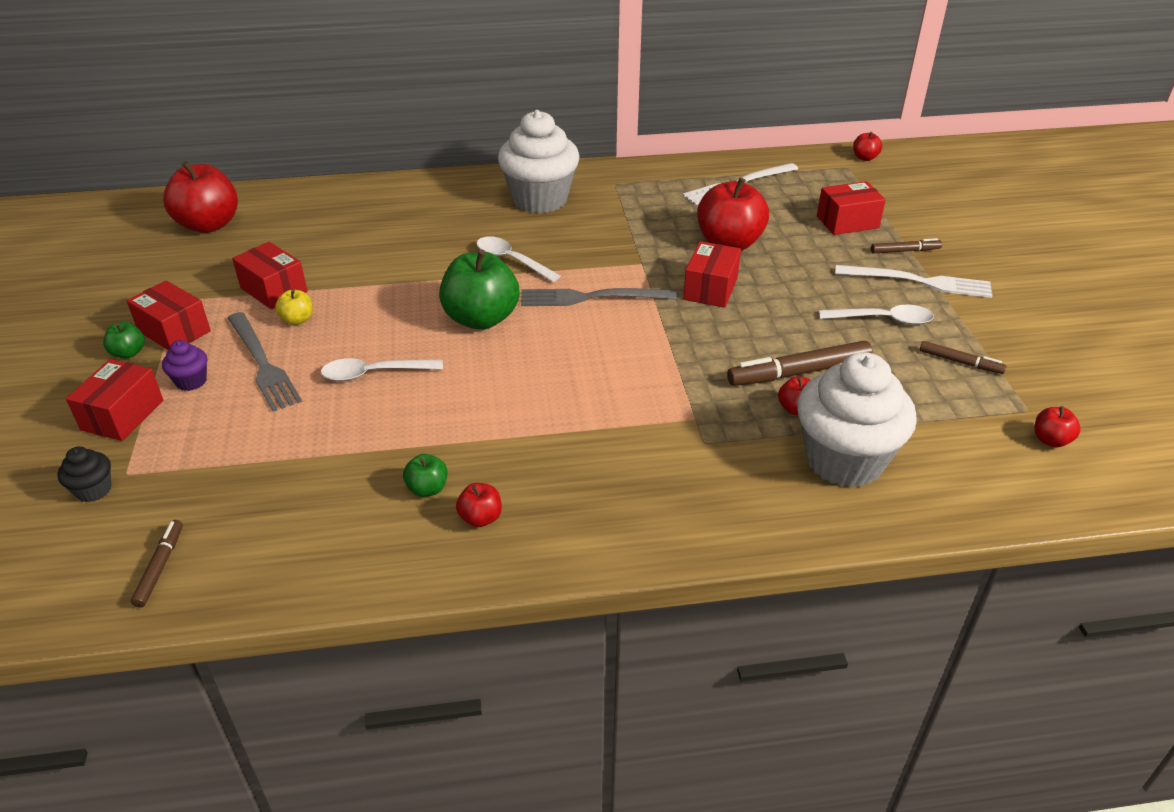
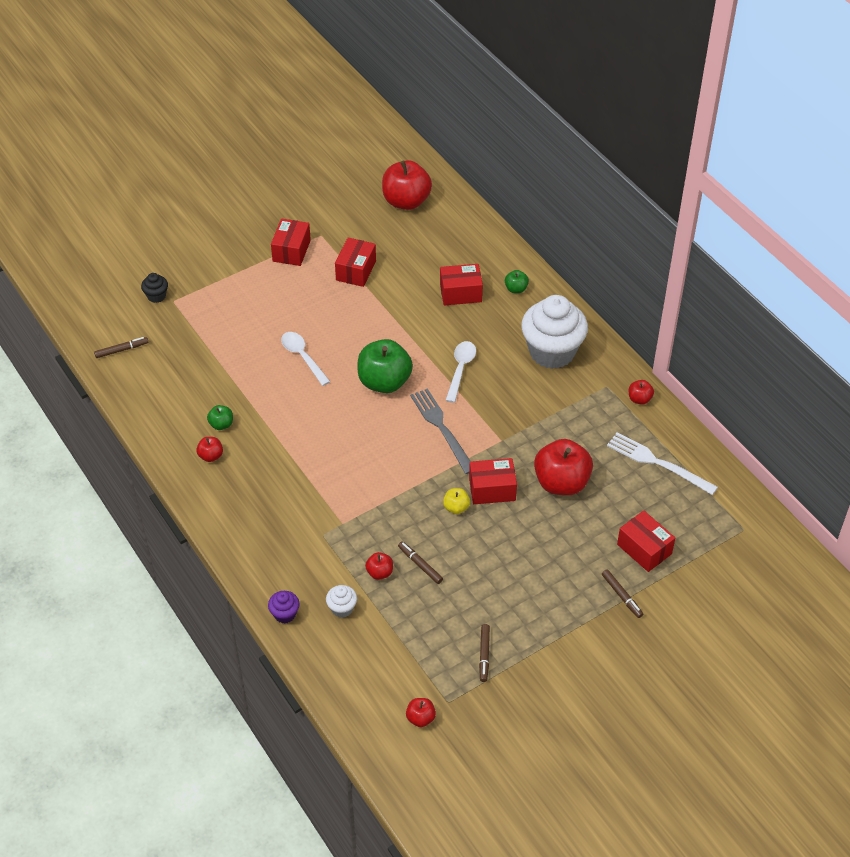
camera: 65 degrees right, 10 degrees up
(122, 415) = (213, 273): red box -> red box (460, 293)
(128, 353) = (262, 244): green apple -> green apple (516, 289)
(191, 381) = (253, 284): purple cupcake -> purple cupcake (285, 614)
(262, 363) = (284, 304): grey fork -> none
(297, 320) = (333, 297): yellow apple -> yellow apple (456, 507)
(799, 372) = (420, 565): brown marker -> brown marker, size x0.55
(844, 460) = (342, 608): white cupcake -> white cupcake, size x0.42
(864, 158) = (771, 537): red apple -> red apple (639, 399)
(883, 320) = (512, 599): white spoon -> none
(918, 282) = (579, 612): white fork -> none

